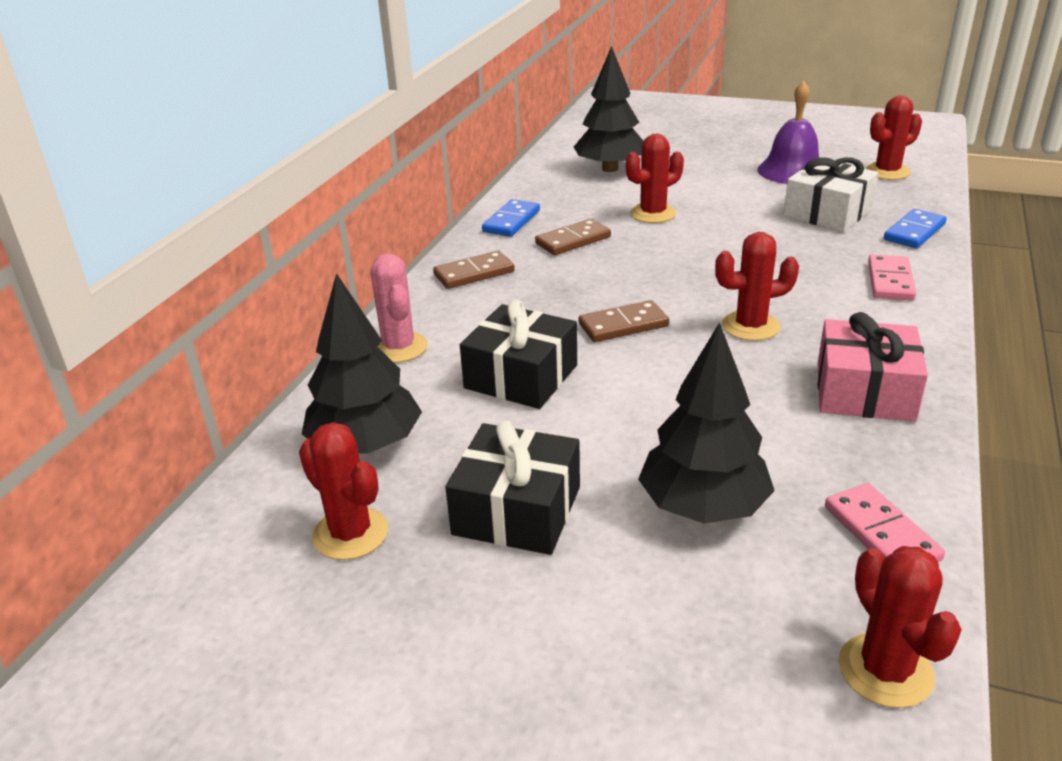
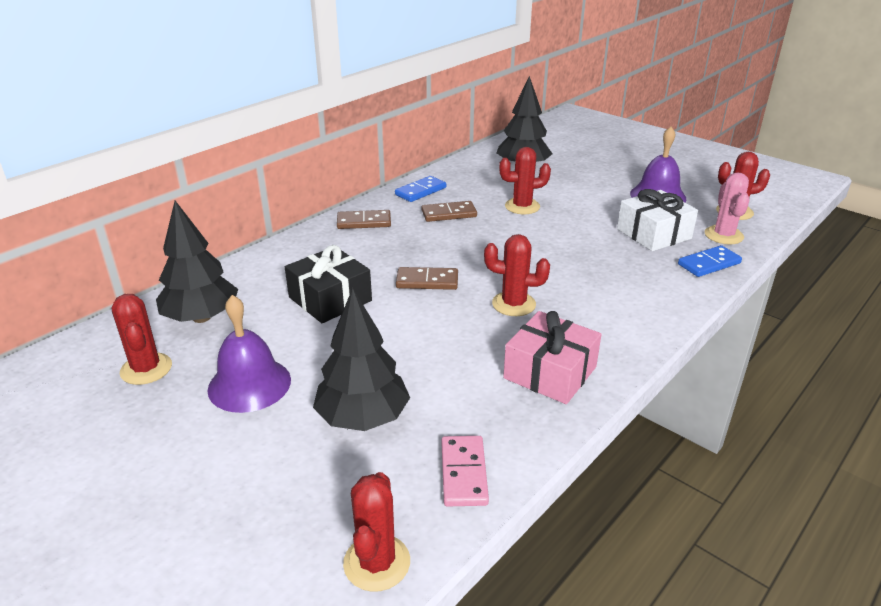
camera: 20 degrees right, 0 degrees up
(399, 347) = (274, 260): pink cactus -> pink cactus (723, 235)
(517, 510) = (249, 384): black gift -> purple bell
(890, 281) = (651, 297): pink domino -> none

